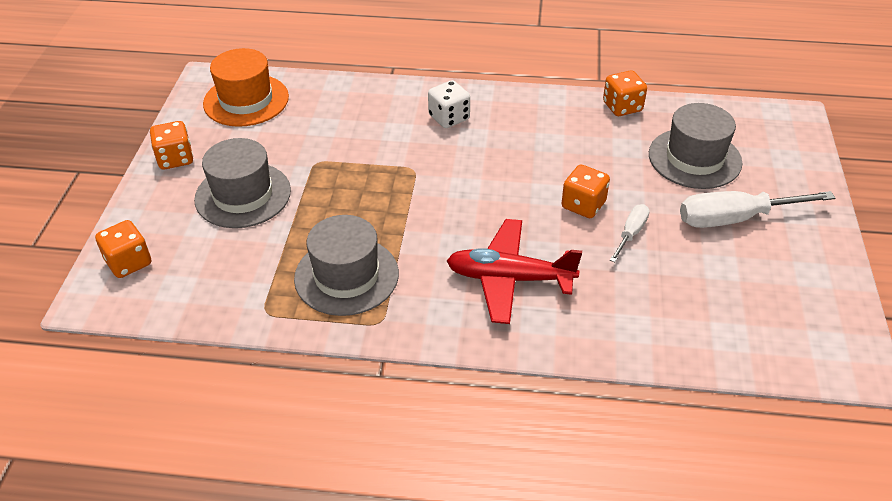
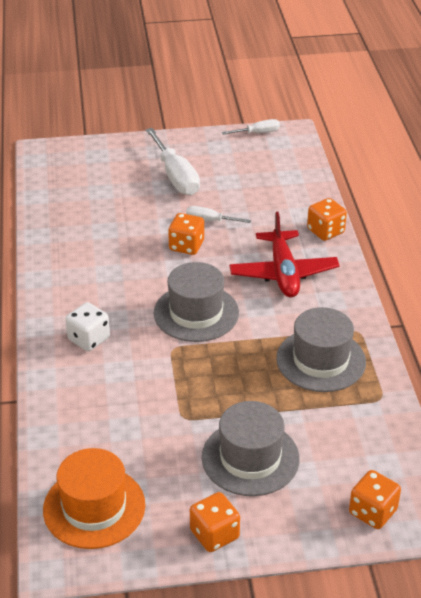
camera: 105 degrees left, 5 degrees down
(622, 107) = (47, 236): orange dice -> orange dice (325, 231)
(694, 158) = (110, 196): grey hat -> grey hat (196, 313)
(853, 323) = (257, 133): none -> white screwdriver

